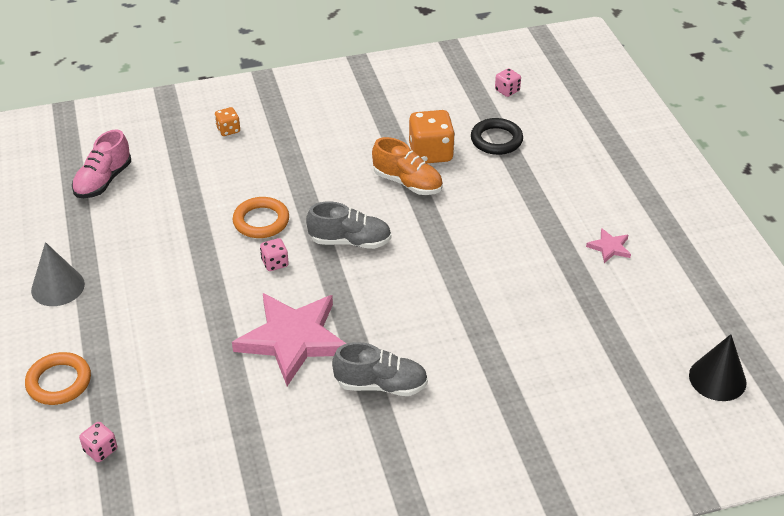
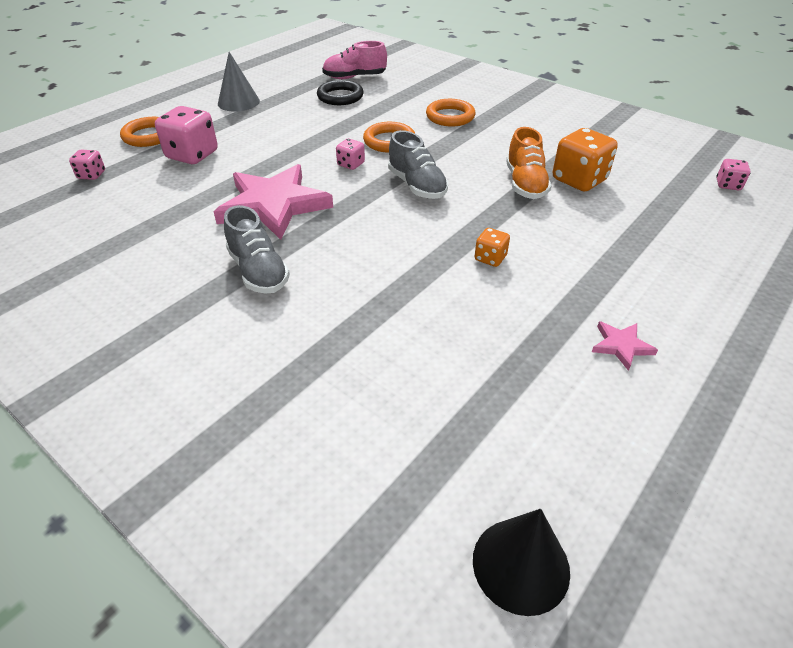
camera: 55 degrees right, 0 degrees up
(140, 362) = (192, 155): none -> pink dice
(228, 130) = (466, 94): orange dice -> orange dice (490, 258)
(259, 163) = (450, 117): none -> orange ring
(496, 140) = (654, 206): black ring -> black ring (340, 97)

